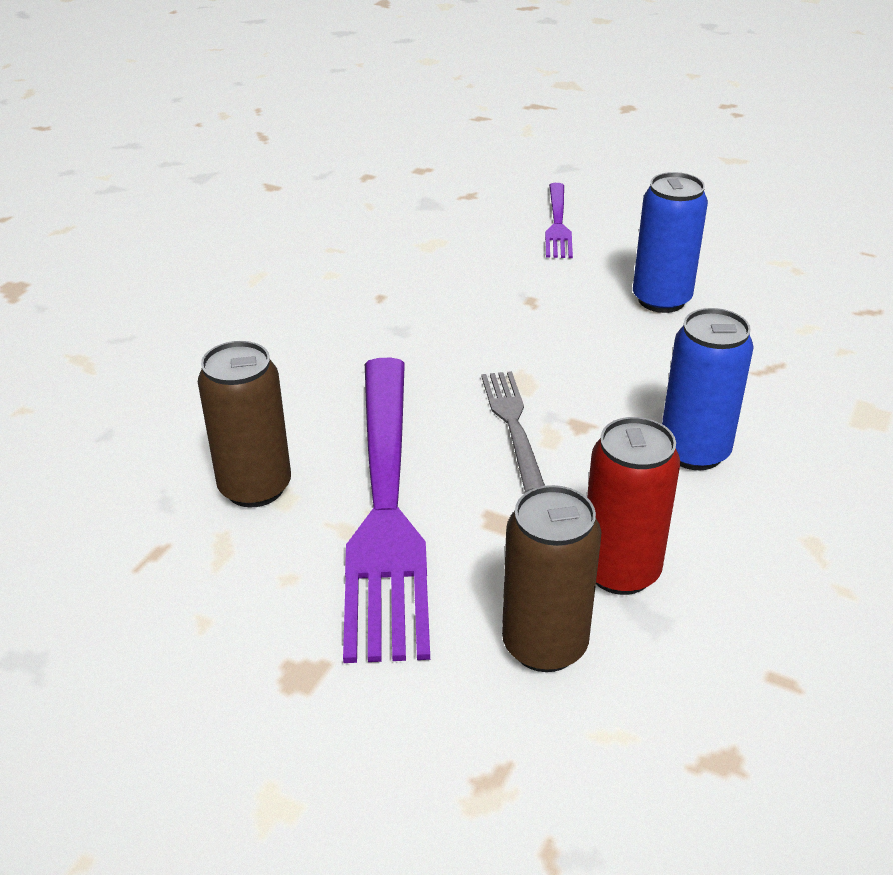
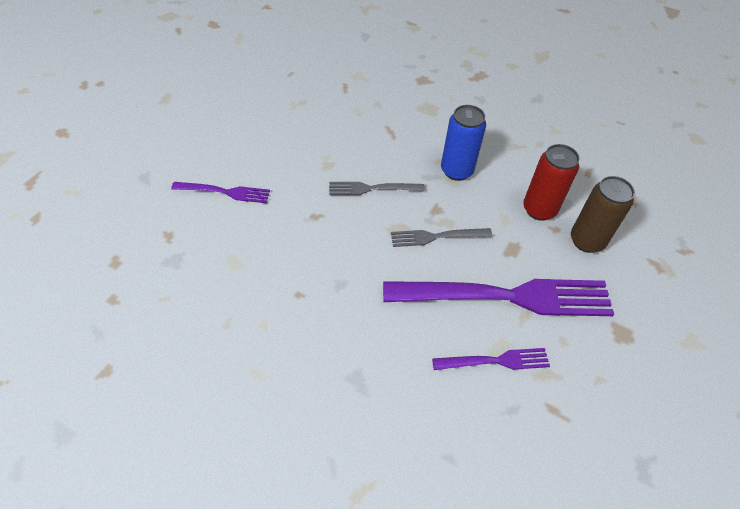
camera: 90 degrees left, 15 degrees up
(255, 487) = (496, 361): brown can -> purple fork
(608, 351) = (371, 189): none -> grey fork
(661, 300) = (323, 159): blue can -> none

